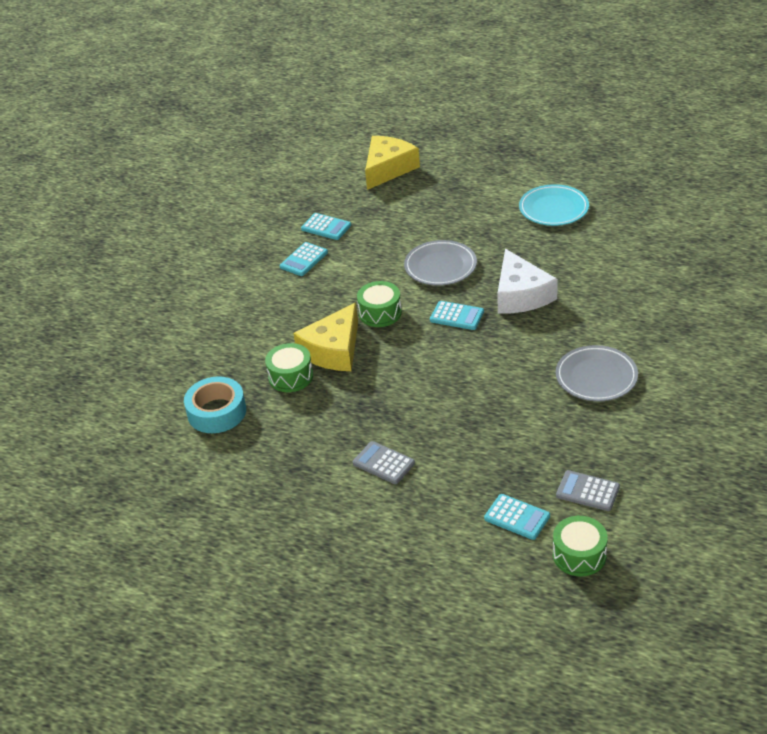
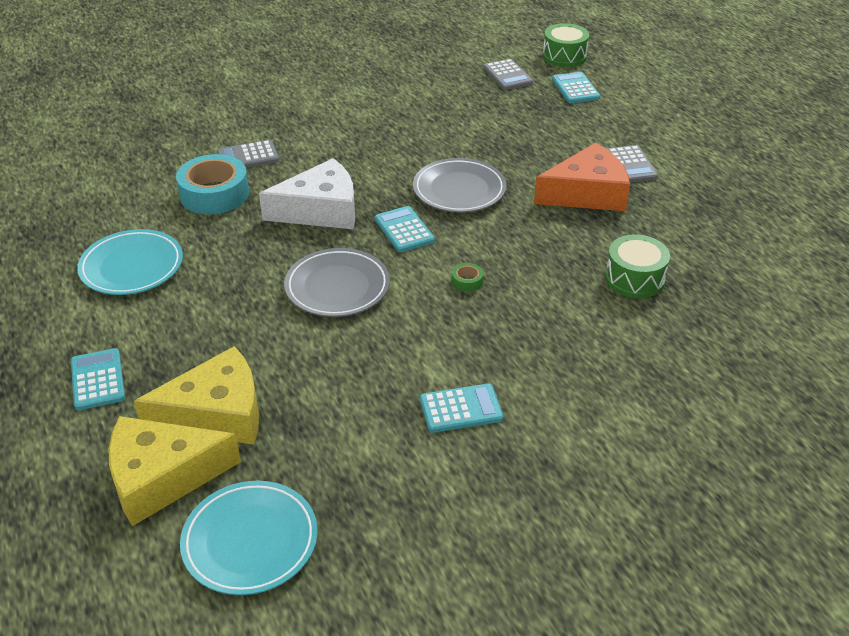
camera: 140 degrees left, 0 degrees up
(217, 412) = (747, 292): turquoise tape -> turquoise tape (214, 194)
(324, 176) = (250, 541): none -> turquoise plate
(326, 227) = (372, 439): turquoise calculator -> turquoise calculator (98, 380)
(333, 350) = (561, 276): yellow cheese -> yellow cheese (216, 414)
(380, 313) = (467, 281): green drum -> green tape
(385, 417) = (587, 193): none -> orange cheese
(521, 295) = (320, 210): white cheese -> white cheese turned 45 degrees clockwise
(596, 377) = (383, 122): grey plate -> grey plate (459, 190)
(624, 294) = (248, 157): none -> grey calculator

